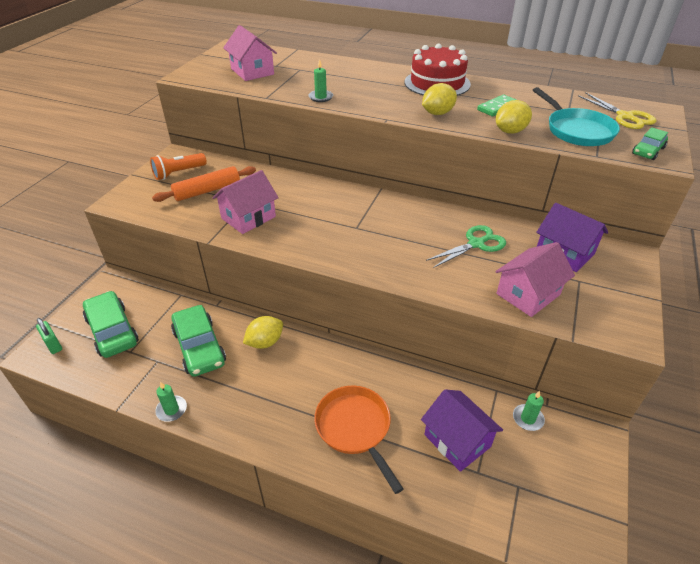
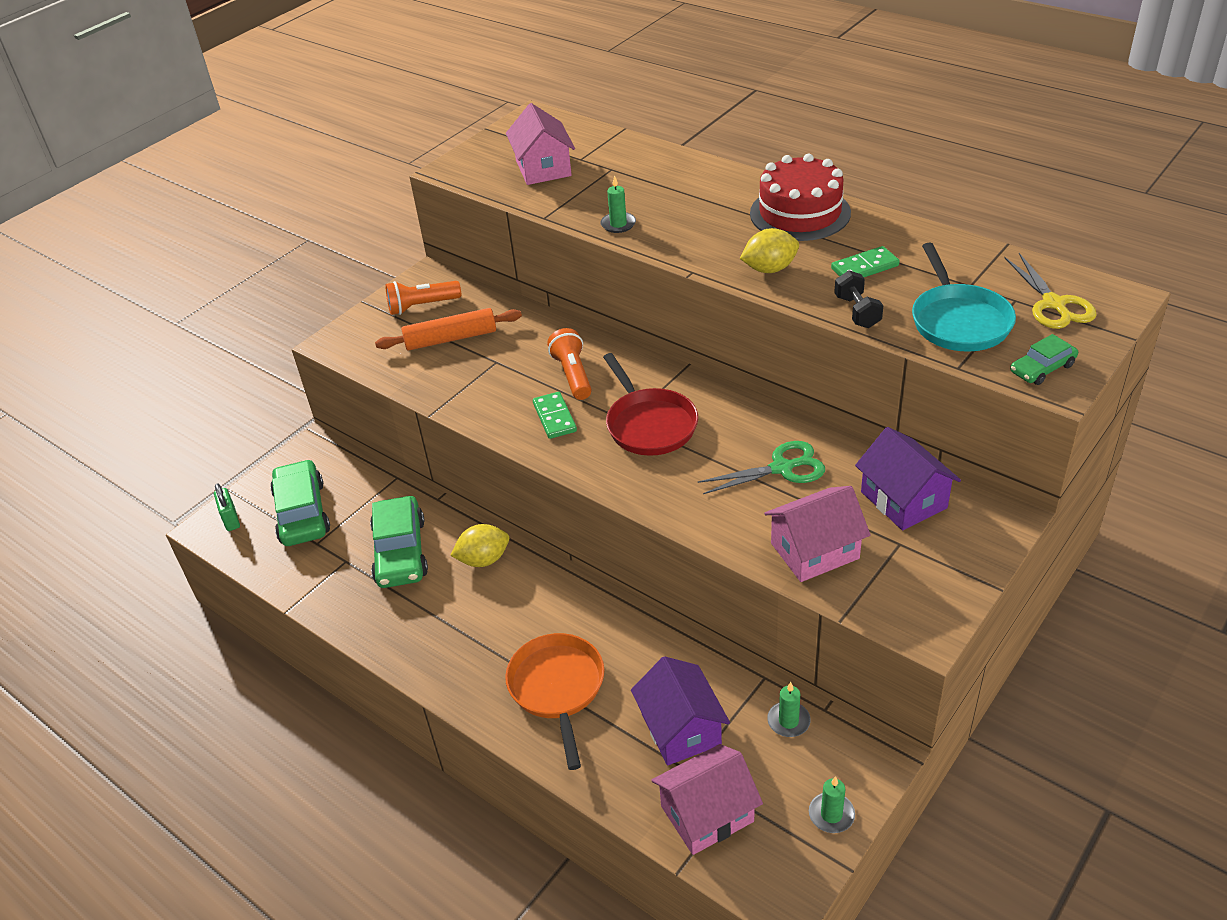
camera: 20 degrees right, 0 degrees up
(171, 410) = (347, 624): green candle -> green candle (831, 814)
(248, 217) = (490, 386): pink house -> pink house (707, 813)
(304, 232) = (555, 417): none -> green domino
(305, 204) = (573, 375): none -> orange flashlight
(372, 228) = (649, 424): none -> red pan
(510, 131) = (857, 312): yellow lemon -> black dumbbell

